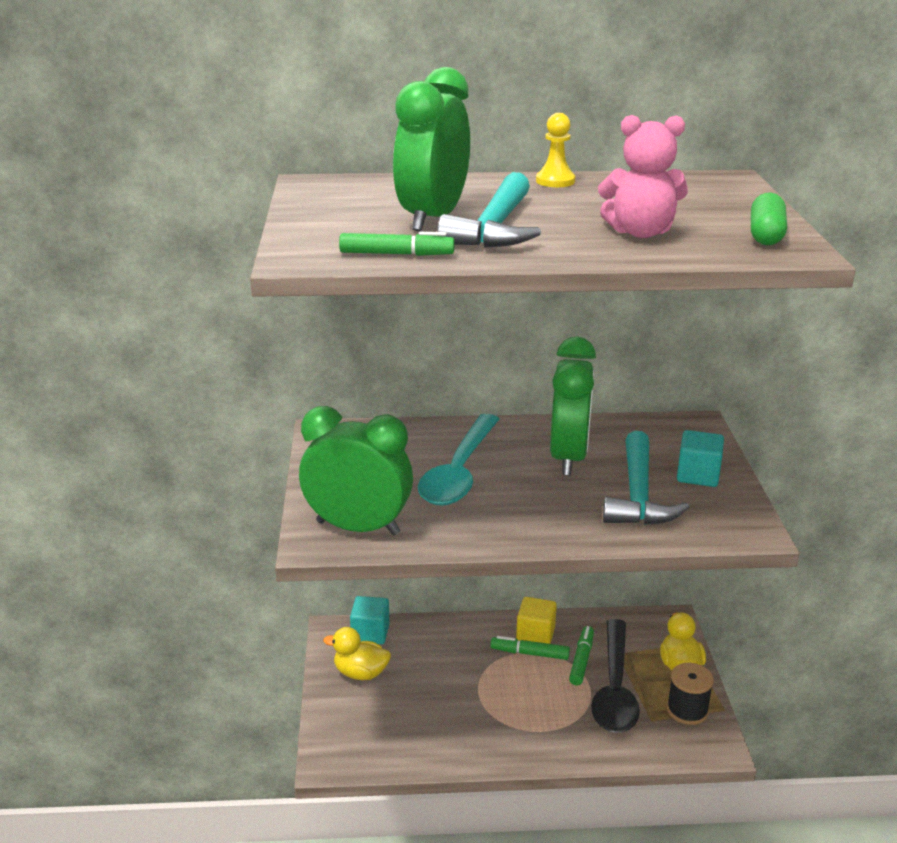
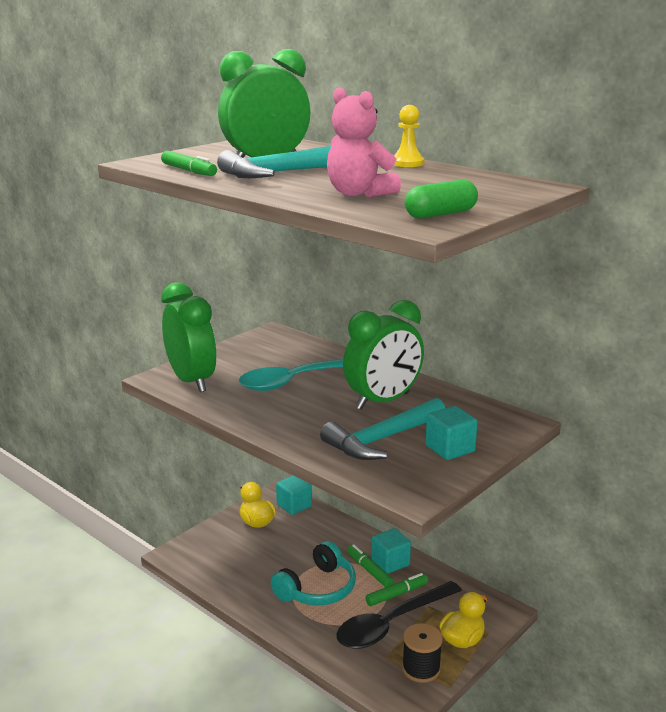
camera: 45 degrees right, 5 degrees down
(513, 700) = (317, 589): none -> turquoise headphones
(535, 635) = (390, 562): yellow cube -> turquoise cube

